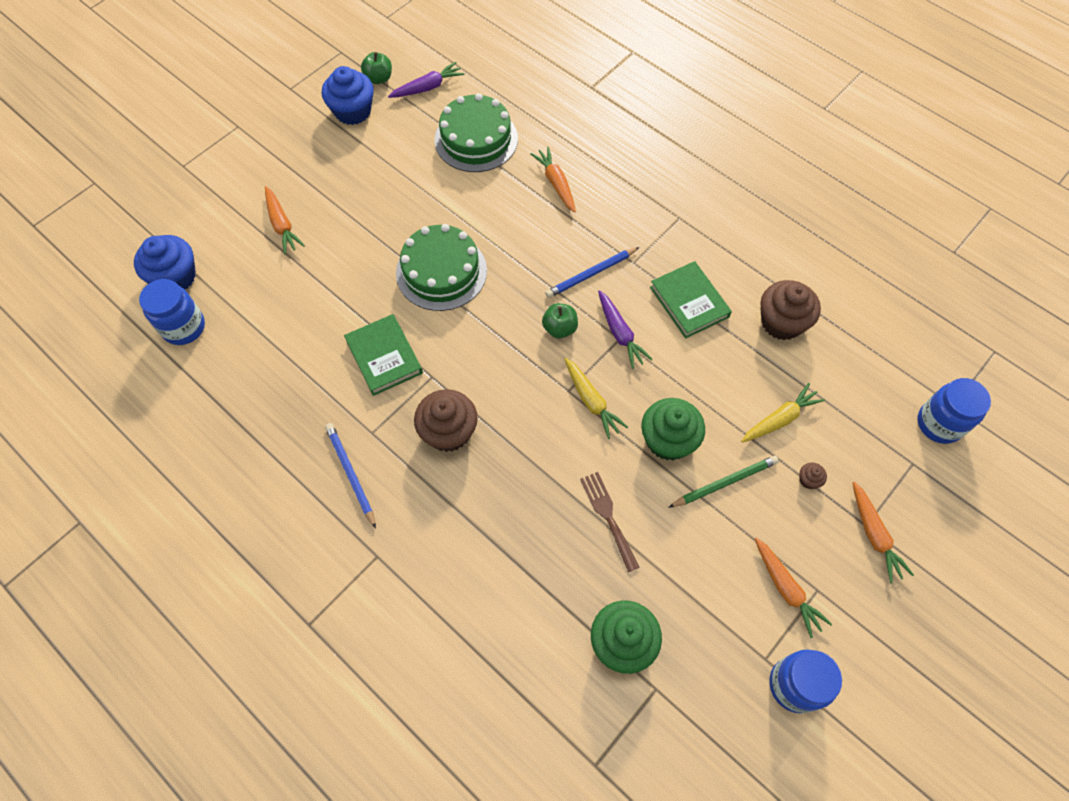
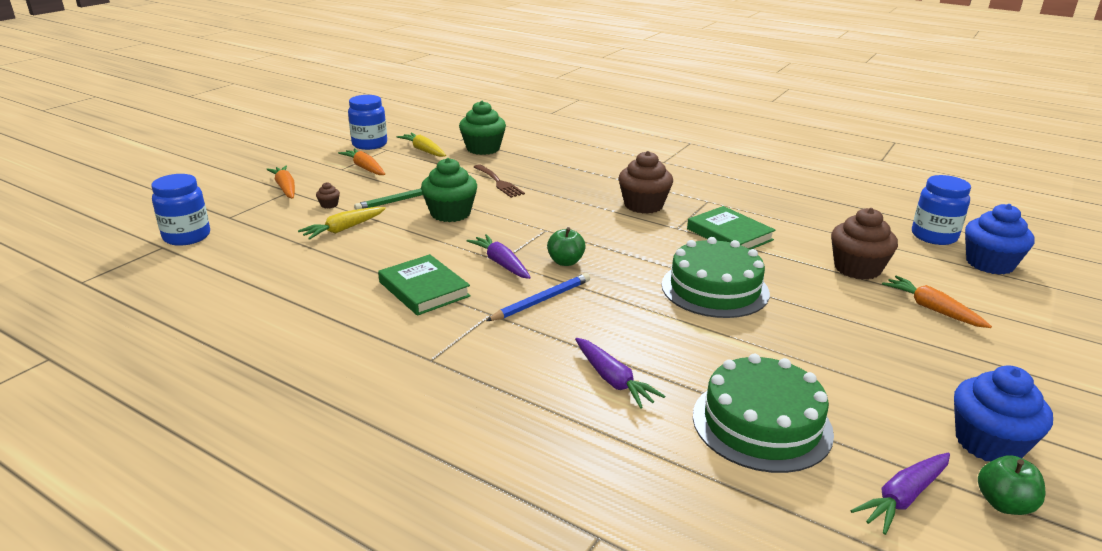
camera: 170 degrees right, 35 degrees down
(351, 474) = (708, 185): blue pencil -> none
(556, 183) = (613, 380): orange carrot -> purple carrot
(591, 401) = (522, 226): yellow carrot -> yellow carrot (423, 150)
(781, 322) = (319, 283): brown cupcake -> brown cupcake (857, 268)

